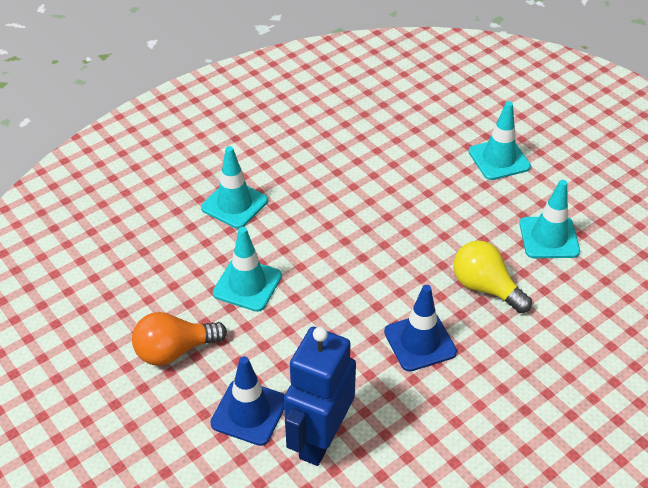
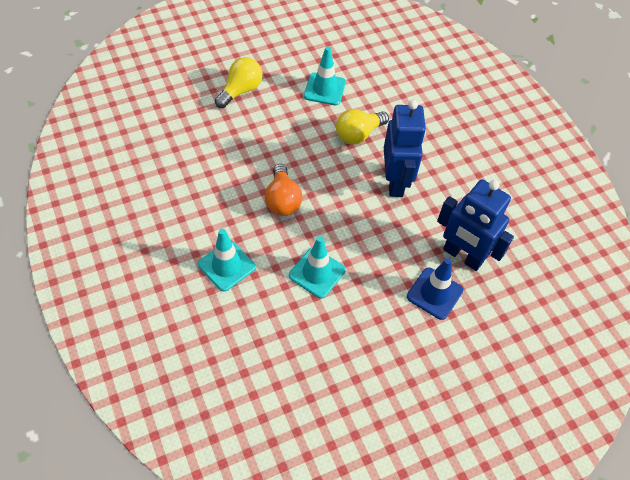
camera: 80 degrees left, 10 degrees up
(175, 350) = (370, 333): orange light bulb -> orange light bulb (282, 200)
(420, 342) = (395, 182): blue traffic cone -> blue robot
(499, 159) = (241, 91): turquoise traffic cone -> yellow light bulb

